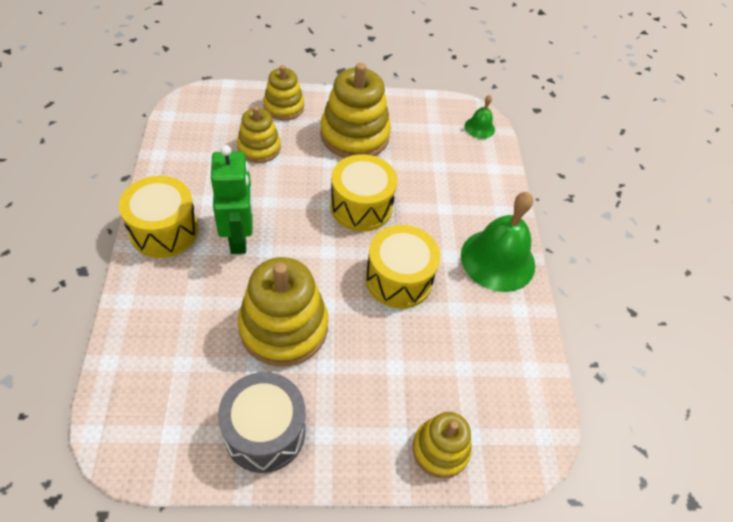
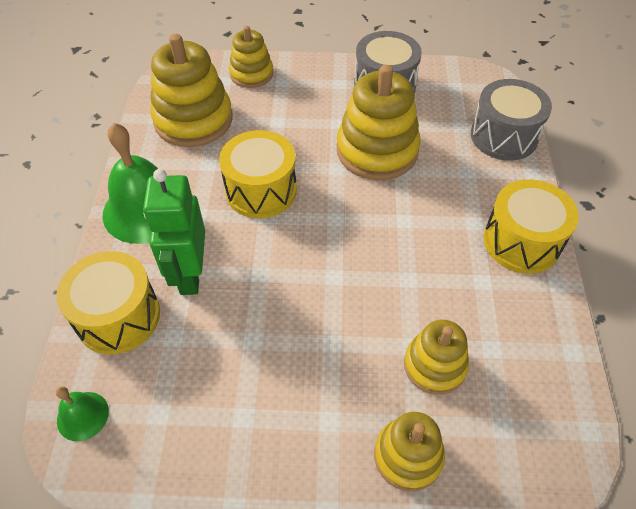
camera: 170 degrees left, 0 degrees up
(136, 349) = (504, 136): none -> grey drum
(239, 237) = (435, 234): green robot -> green robot (190, 274)
(354, 135) = (291, 393): yellow stacking toy -> yellow stacking toy (193, 120)
(361, 206) = (293, 273): yellow drum -> yellow drum (118, 316)

